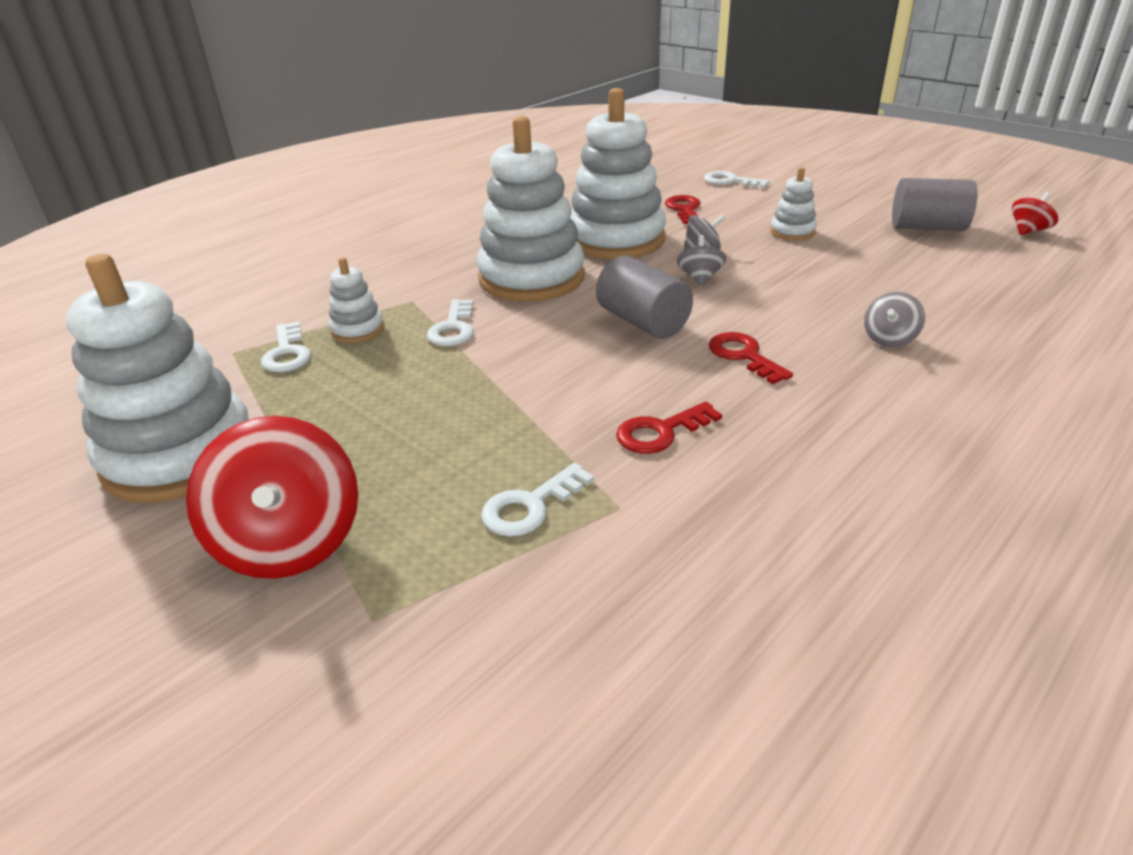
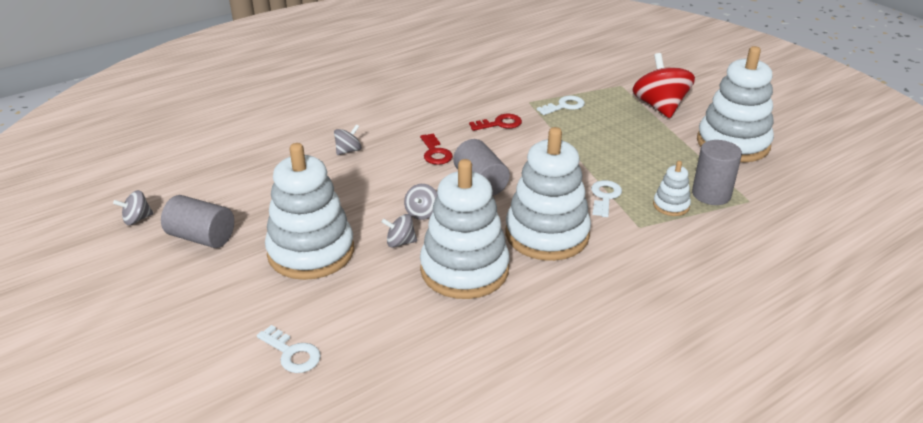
camera: 170 degrees left, 0 degrees up
(287, 353) = (711, 194): white key -> grey cylinder
(684, 209) = (377, 306): red key -> none
(792, 232) = (311, 252): white stacking toy -> white stacking toy, size x2.21
(1028, 231) = (137, 219): red spinning top -> grey spinning top

